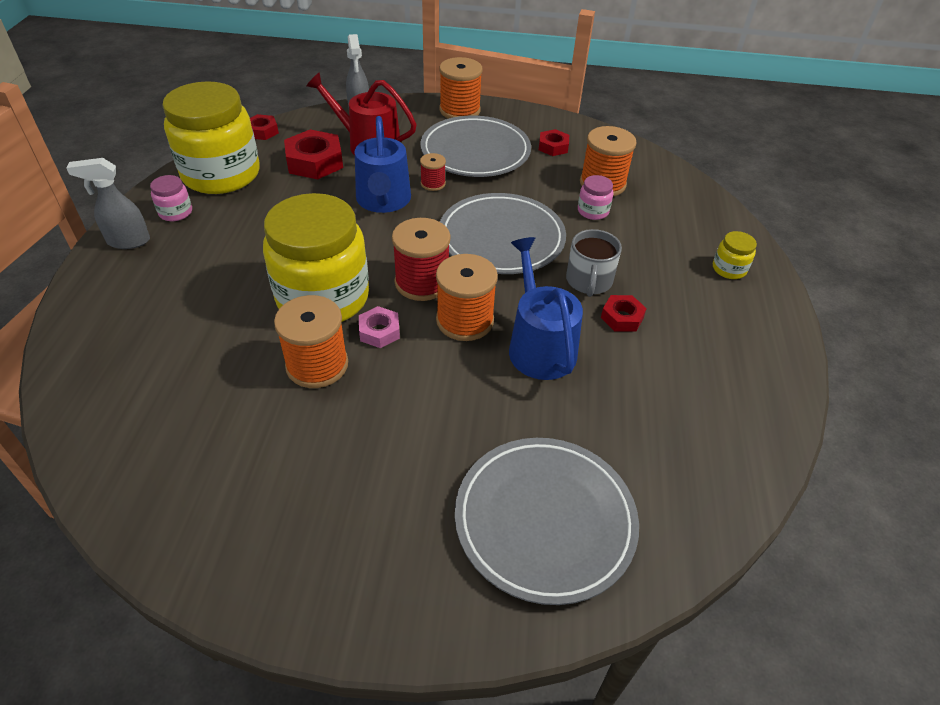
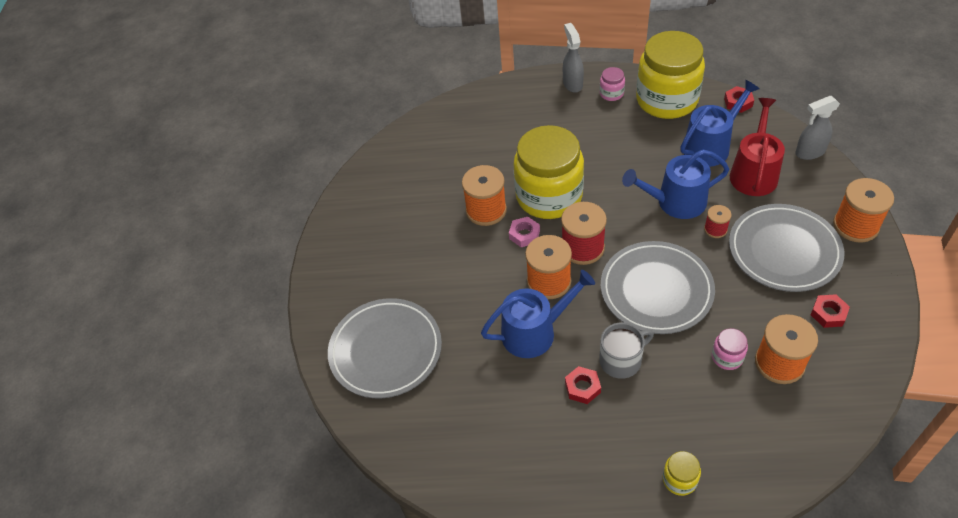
camera: 90 degrees right, 5 degrees up
(315, 162) = (710, 146): red nut -> blue watering can
(589, 281) = (621, 360): grey mug -> grey mug turned 150 degrees clockwise

